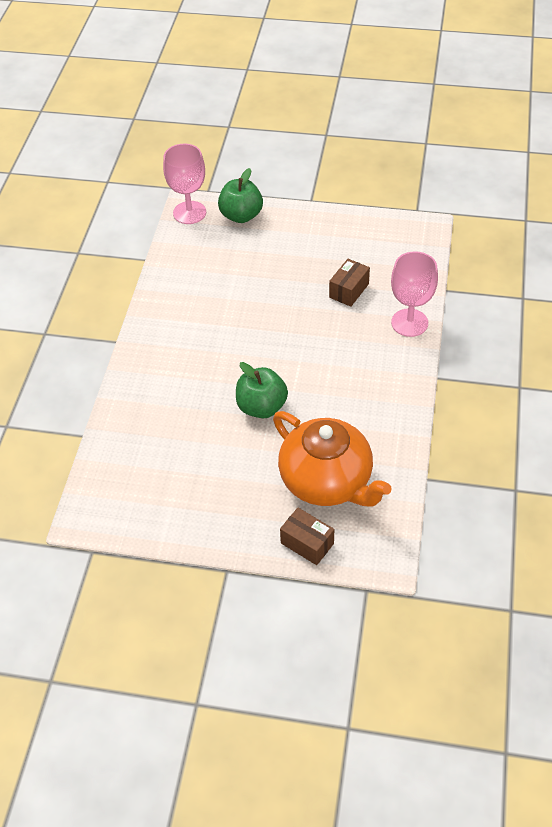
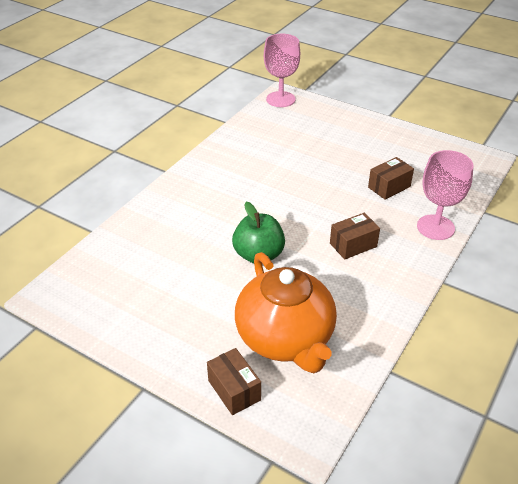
camera: 20 degrees right, 10 degrees down
(241, 215) = (322, 111): green apple -> none
(343, 367) = (353, 245): none -> brown box

